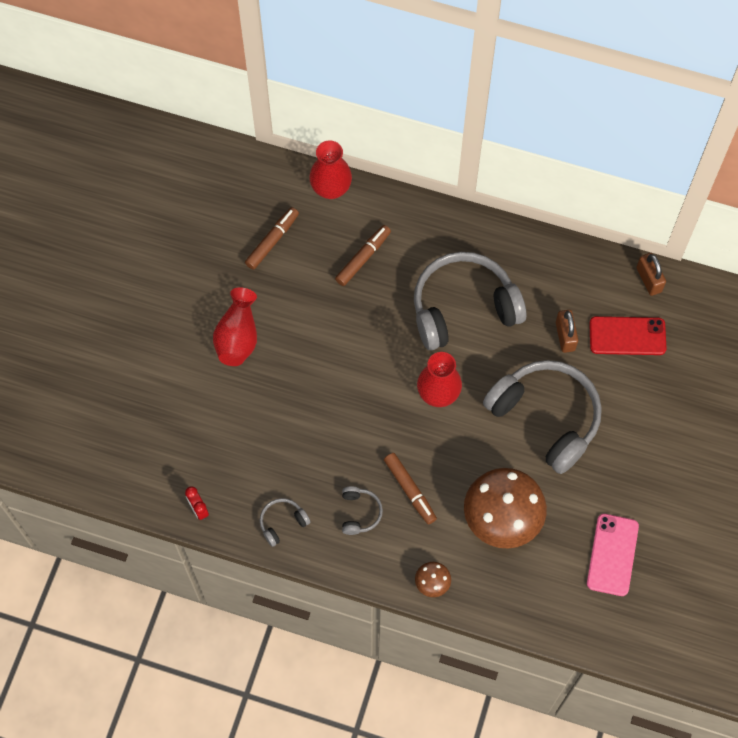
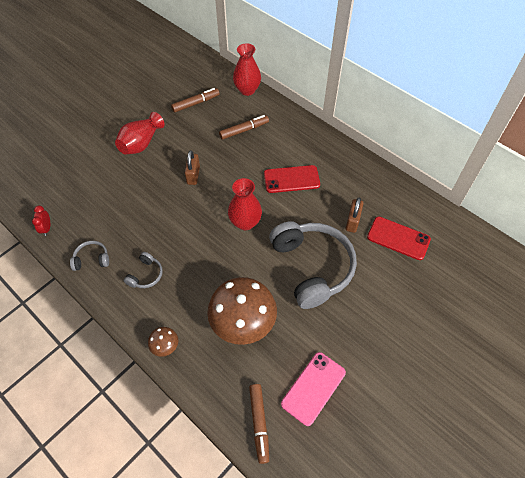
camera: 25 degrees right, 10 degrees down
(410, 490) = (189, 275): brown marker -> brown marker (259, 423)
(463, 308) = (291, 179): grey headphones -> red phone
(649, 280) = (430, 209): brown padlock -> brown padlock (193, 175)

